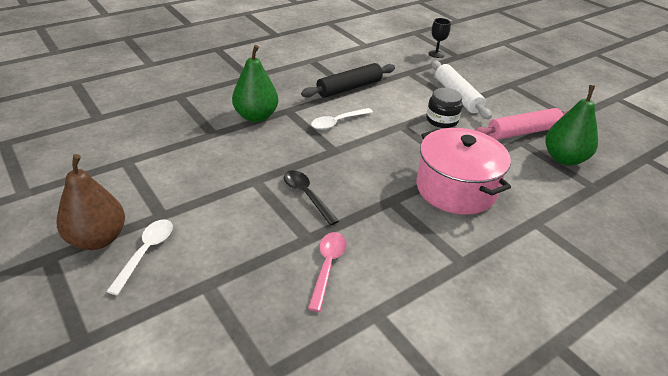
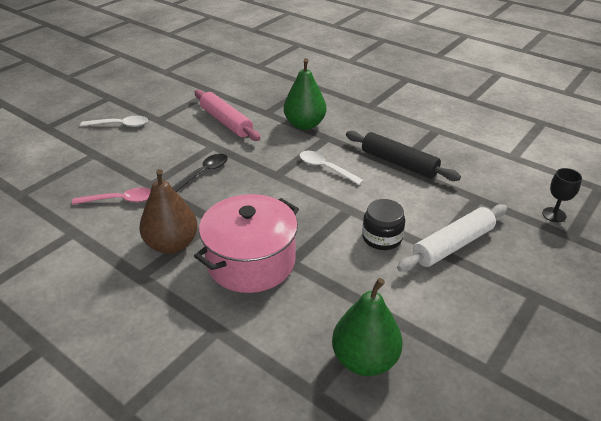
camera: 75 degrees right, 0 degrees up
(98, 239) = (128, 106): brown pear -> brown pear (172, 244)
(523, 132) = (406, 314): pink rolling pin -> pink rolling pin (226, 122)

